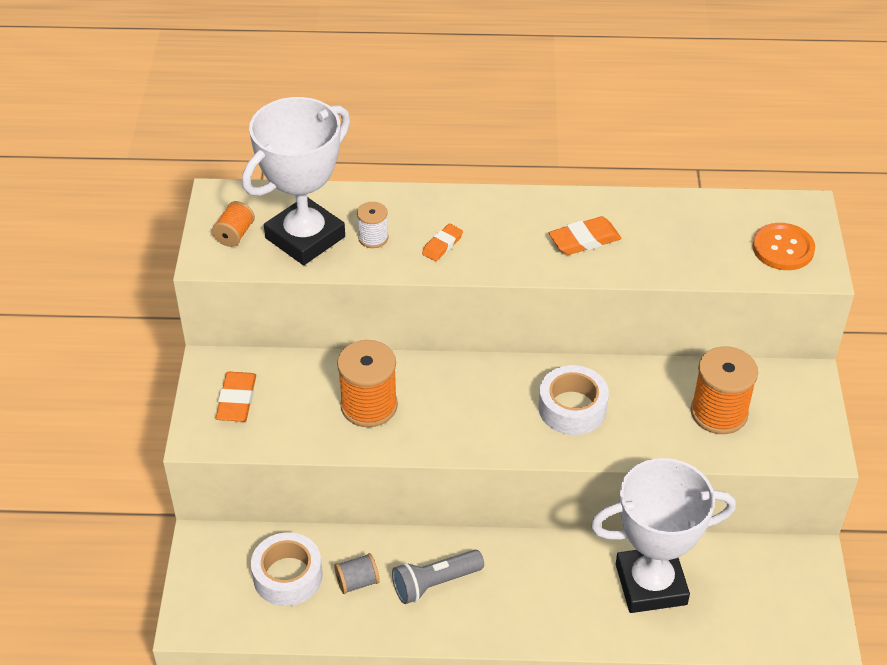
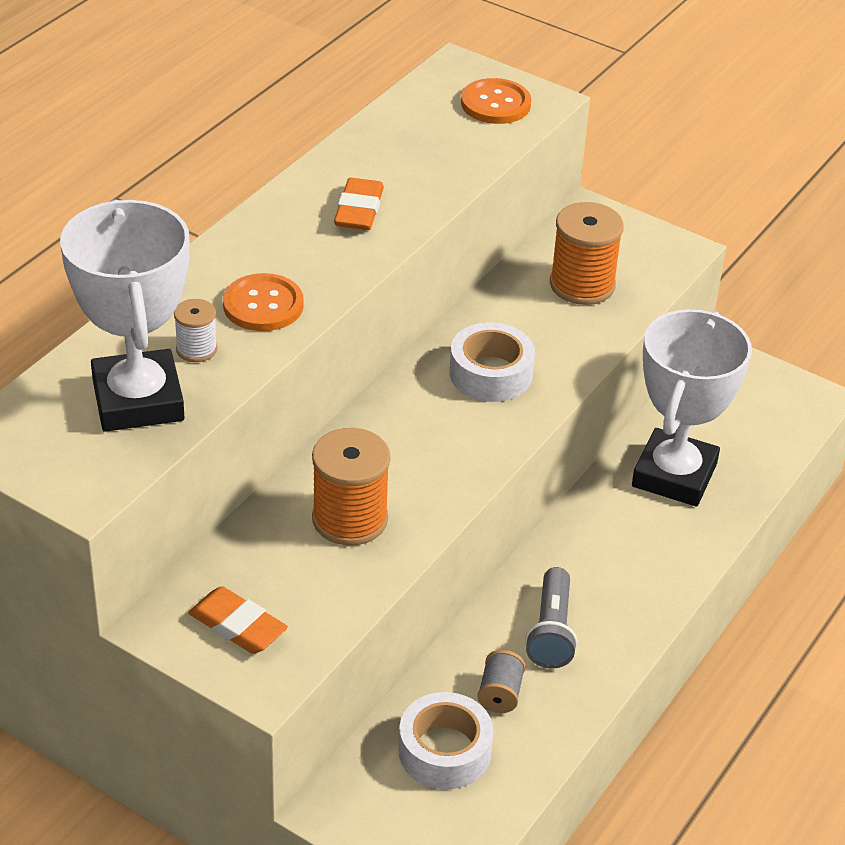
camera: 60 degrees left, 5 degrees down
(234, 234) = (69, 454): orange spool -> none
(442, 245) = (263, 305): orange eraser -> orange button

